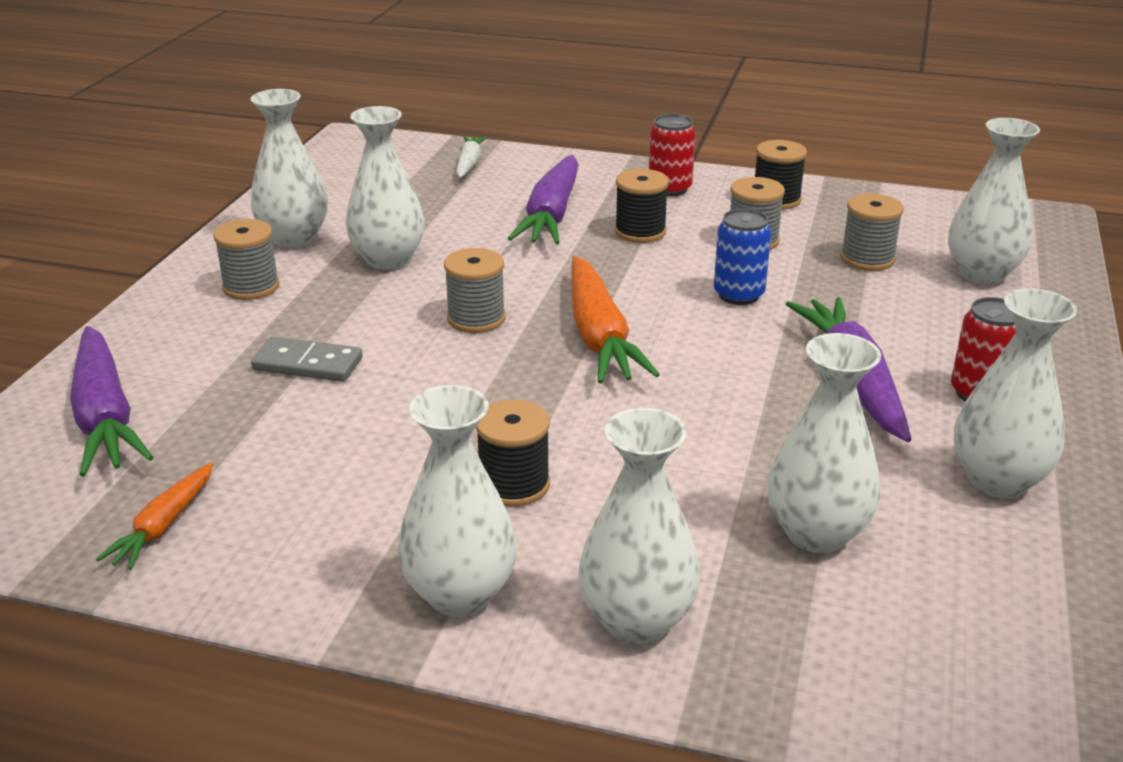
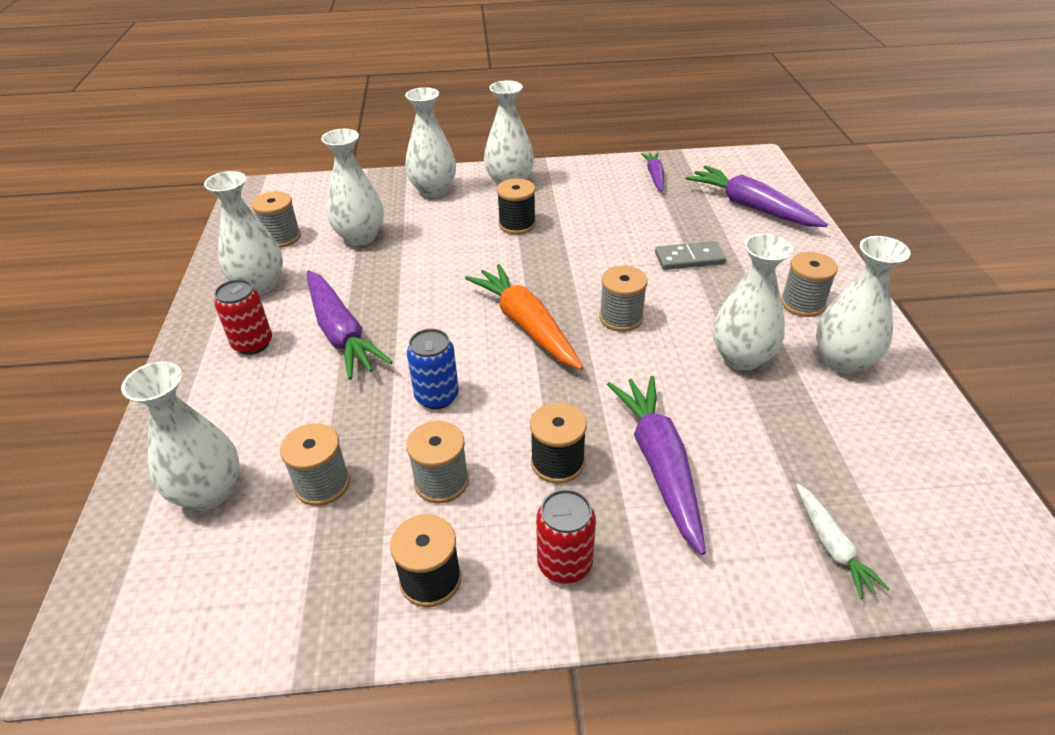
camera: 160 degrees right, 10 degrees up
(164, 526) = (654, 176): orange carrot -> purple carrot
(981, 574) = (282, 237): none -> grey spool

